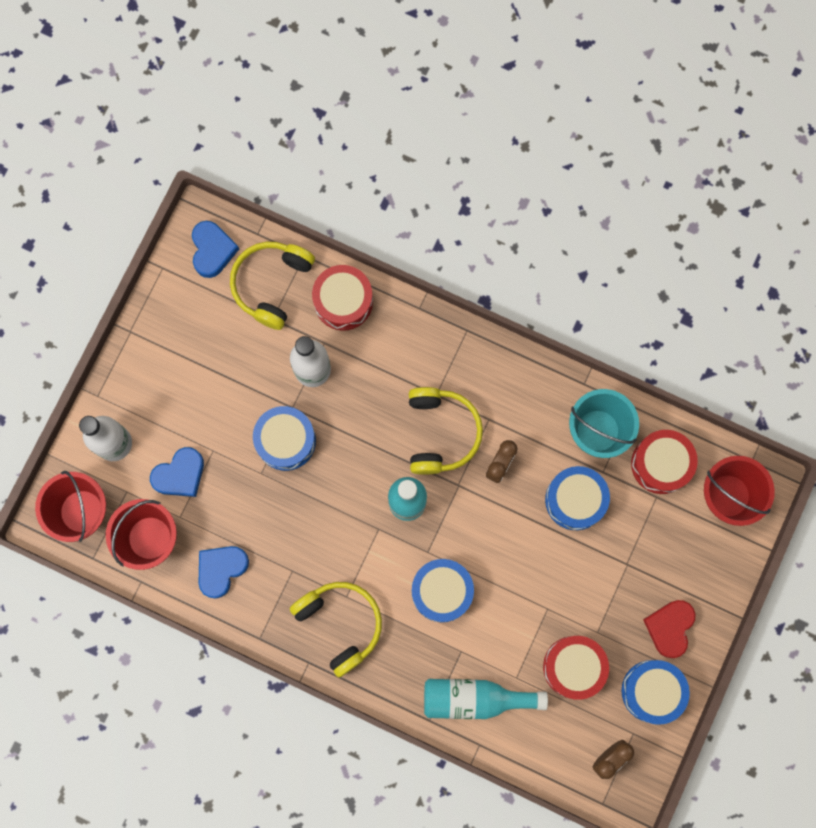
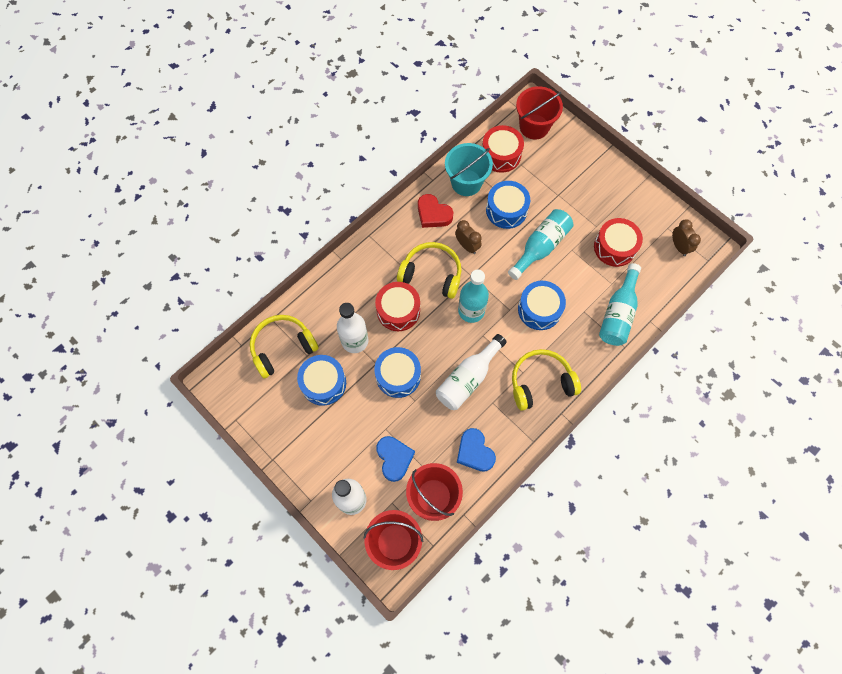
camera: 70 degrees left, 10 degrees down
(212, 250) = (239, 380): blue heart -> none
(272, 285) = (282, 348): yellow headphones -> yellow headphones turned 105 degrees clockwise
(313, 529) = (468, 378): none -> white bottle
(343, 301) = (315, 305): red drum -> red drum (398, 310)
(535, 564) = (540, 247): none -> turquoise bottle
(652, 691) = (643, 208): blue drum -> blue drum (323, 383)
(669, 627) = (606, 185): red heart -> red heart (433, 214)

